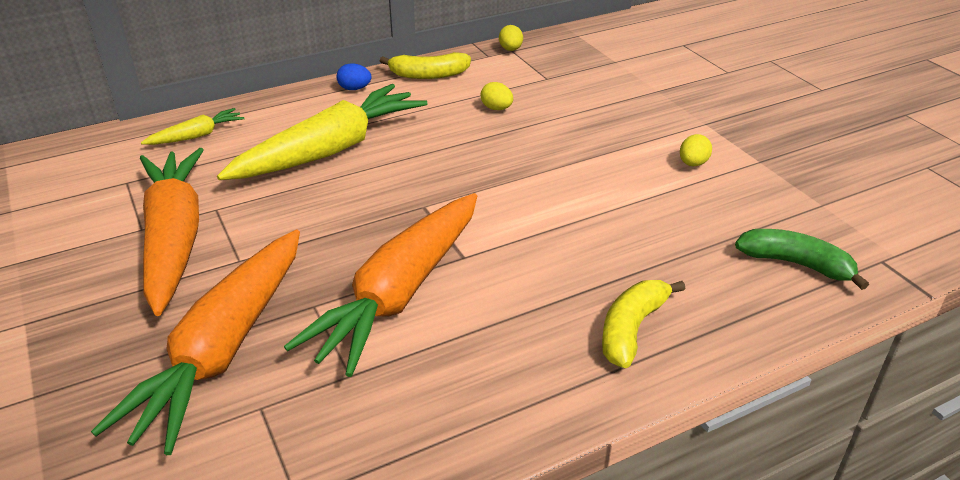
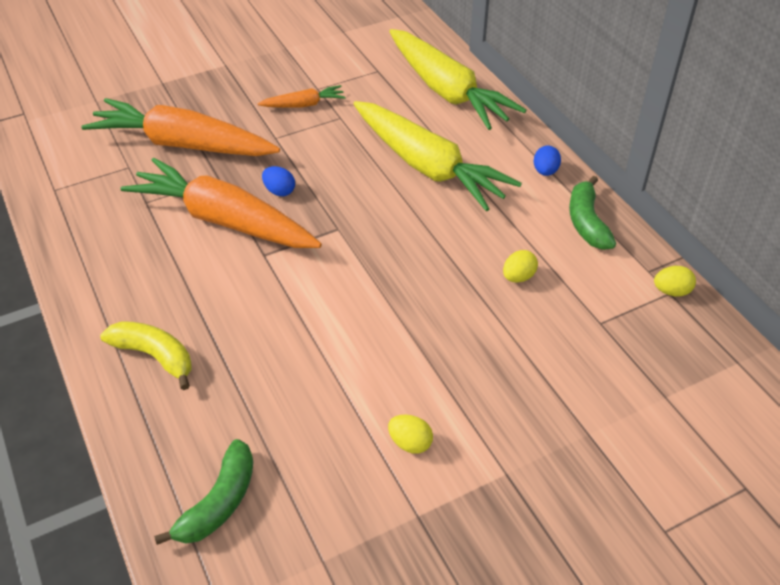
camera: 90 degrees right, 10 degrees up
(174, 239) = (304, 105): orange carrot -> orange carrot, size x0.45
(197, 136) = (447, 91): yellow carrot -> yellow carrot, size x2.21
(351, 251) = (279, 191): none -> blue egg
(428, 75) = (586, 222): yellow banana -> green banana

